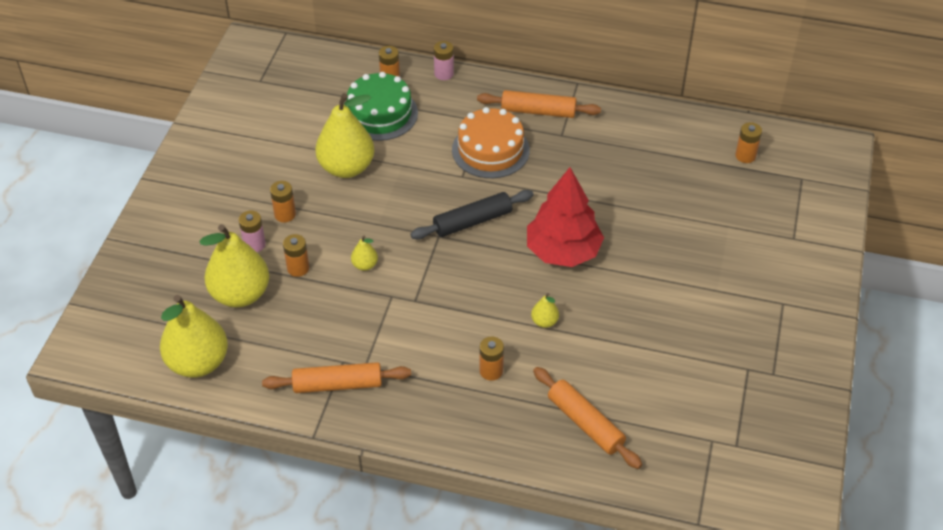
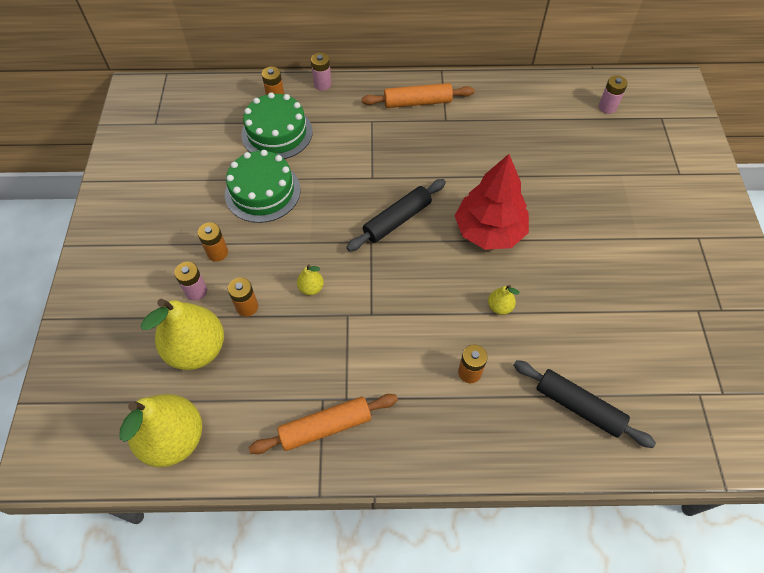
camera: 15 degrees left, 10 degrees up
(346, 167) = (262, 192): yellow pear -> green cake
(490, 150) = (389, 147): orange cake -> none
(585, 423) = (578, 406): orange rolling pin -> black rolling pin
(745, 156) = (607, 107): orange battery -> pink battery

